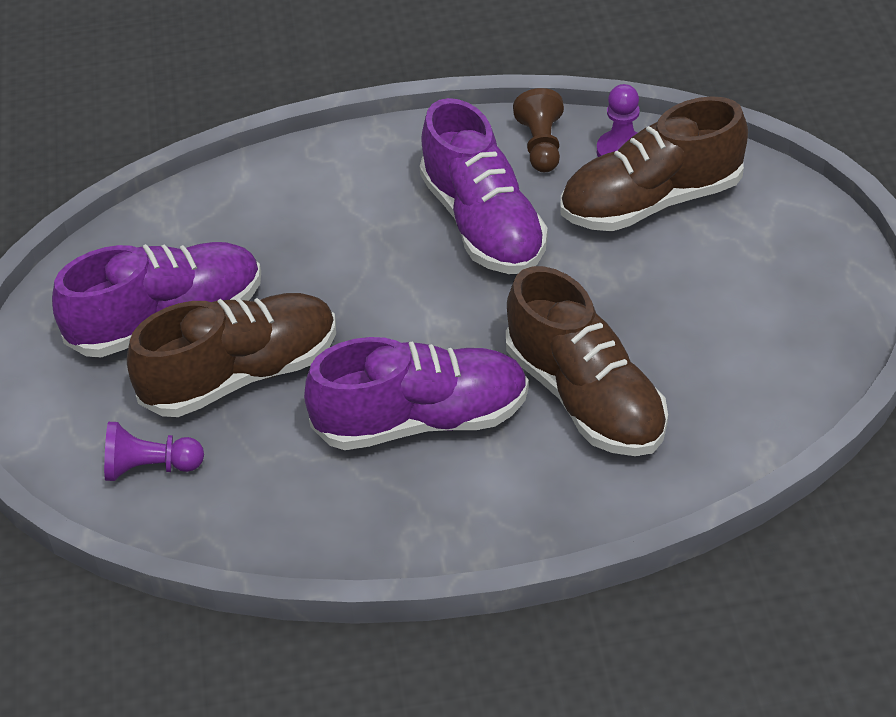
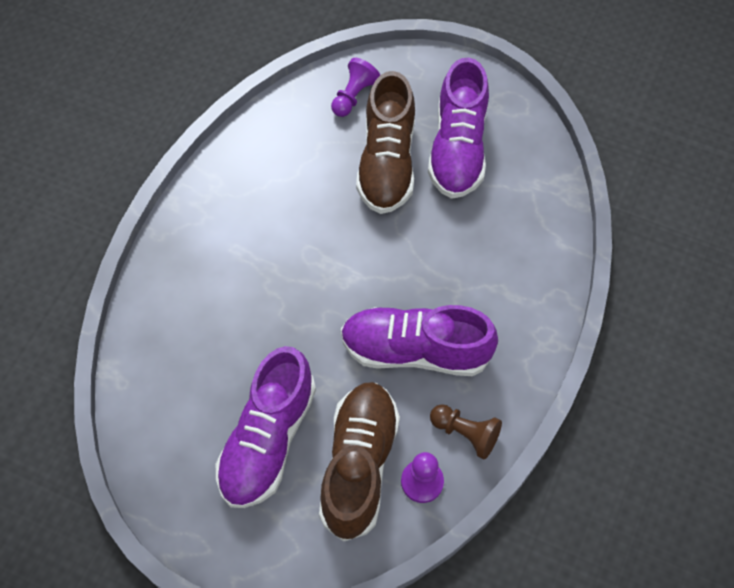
camera: 120 degrees right, 15 degrees up
(422, 420) = (284, 227): purple shoe -> purple shoe (268, 439)
(585, 397) = (232, 315): brown shoe -> none

